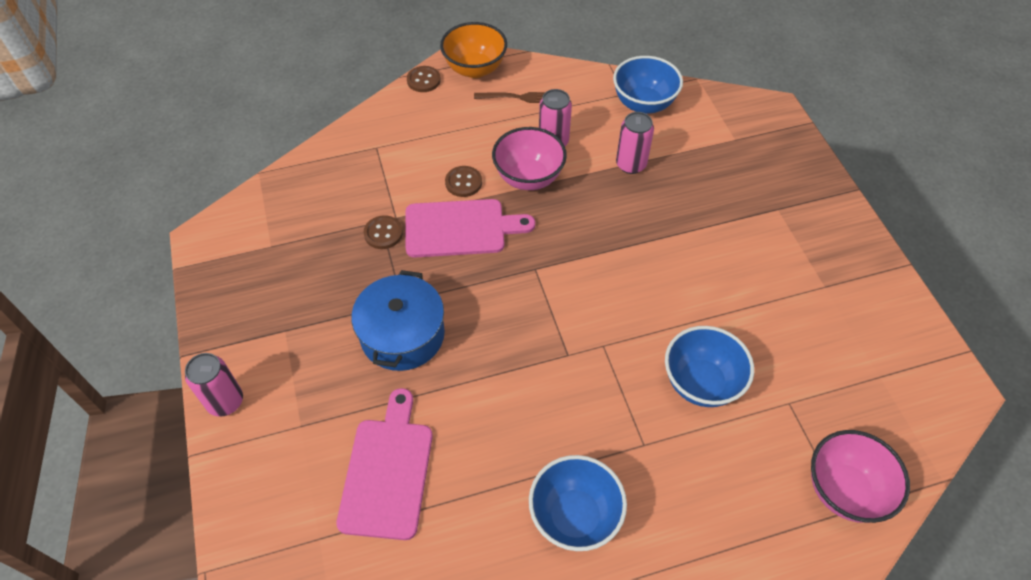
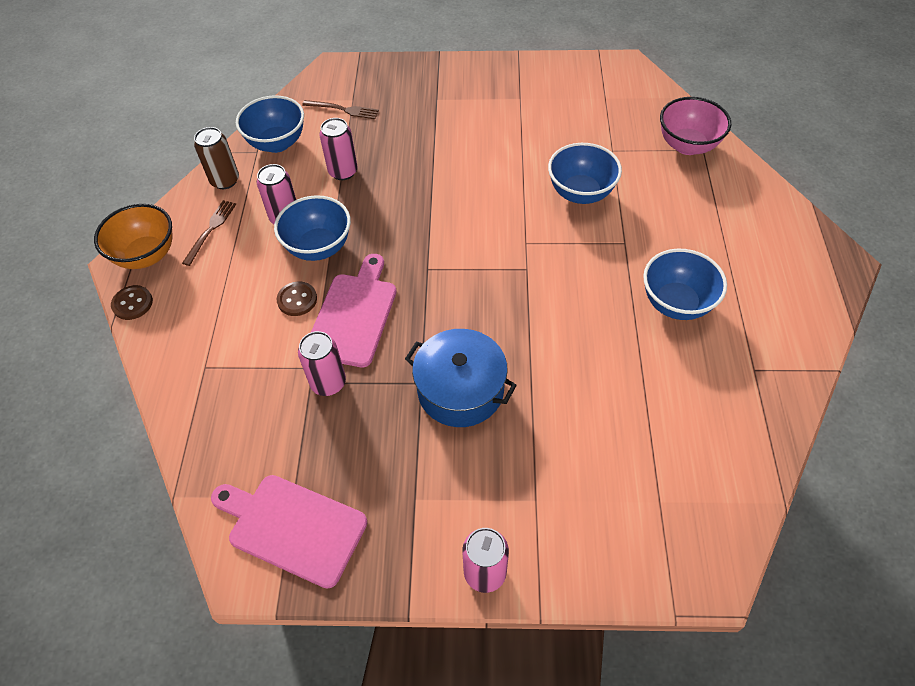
camera: 70 degrees left, 0 degrees up
(383, 233) = (328, 383): brown button -> pink can
(388, 471) = (605, 431): pink cutting board -> pink cutting board (293, 527)
(528, 177) = (319, 247): pink bowl -> blue bowl
(579, 85) = (225, 180): none -> brown can
(716, 137) = (343, 110): none -> brown fork

